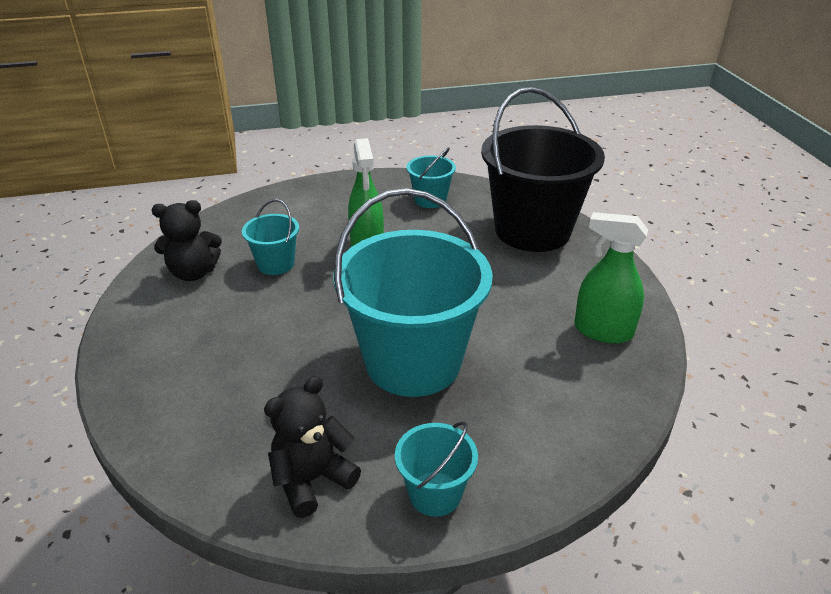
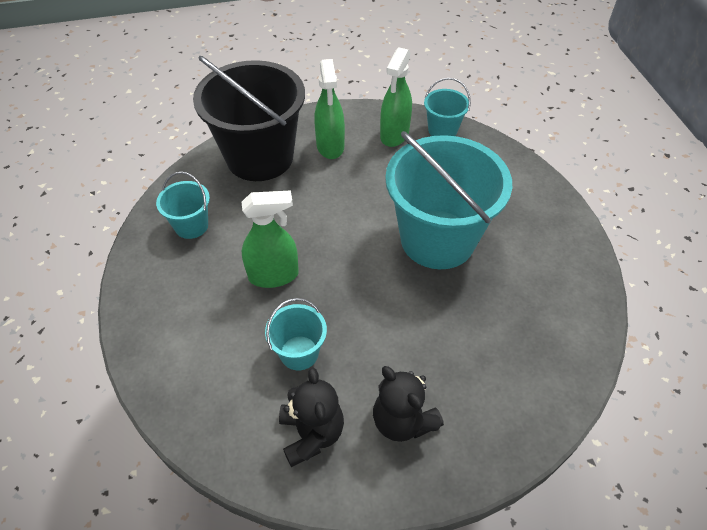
camera: 90 degrees left, 15 degrees up
(312, 479) = (562, 294): black teddy bear -> black teddy bear (402, 420)
(435, 493) = (557, 228): turquoise bucket -> turquoise bucket (442, 130)
(564, 277) = (330, 146): none -> green spray bottle

